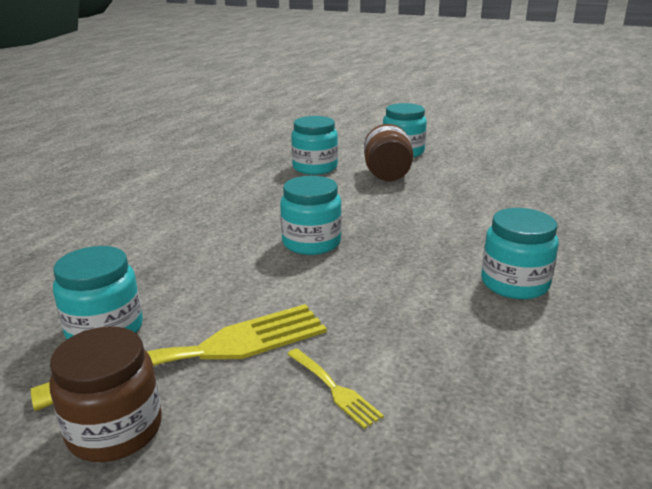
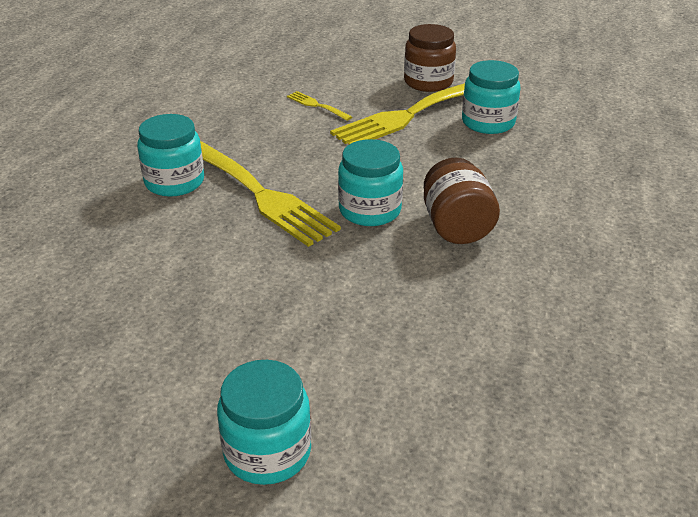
camera: 170 degrees right, 10 degrees up
(315, 167) = (423, 369): turquoise jar -> none
(387, 175) = (295, 357): brown jar -> brown jar (456, 227)
(416, 264) = (260, 194): none -> yellow fork

